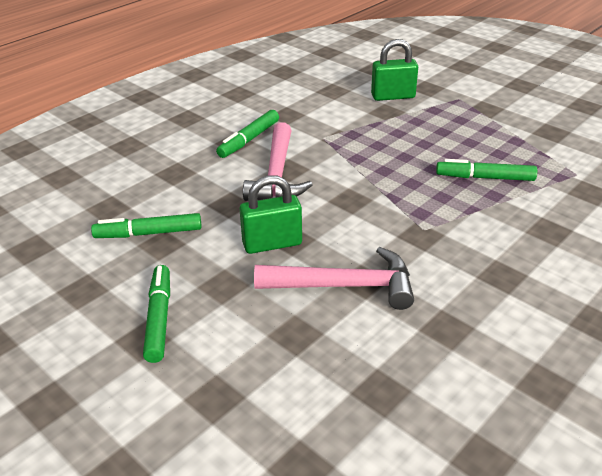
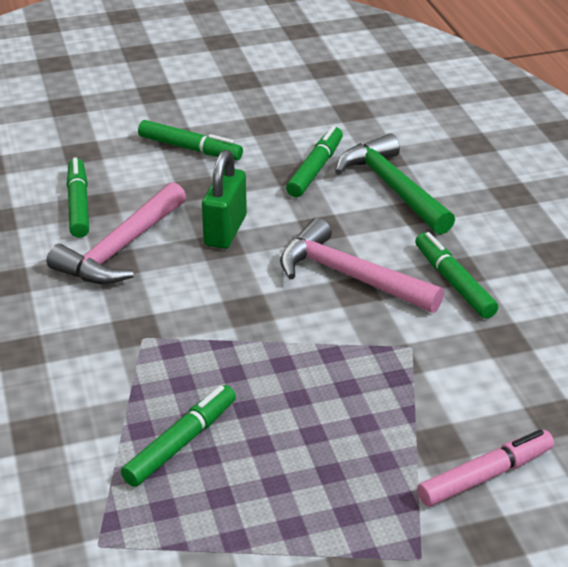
camera: 120 degrees right, 0 degrees up
(152, 191) = (392, 188): none -> green hammer
(308, 345) = (78, 205): none -> green marker
(393, 96) = (485, 476): green padlock -> pink marker

